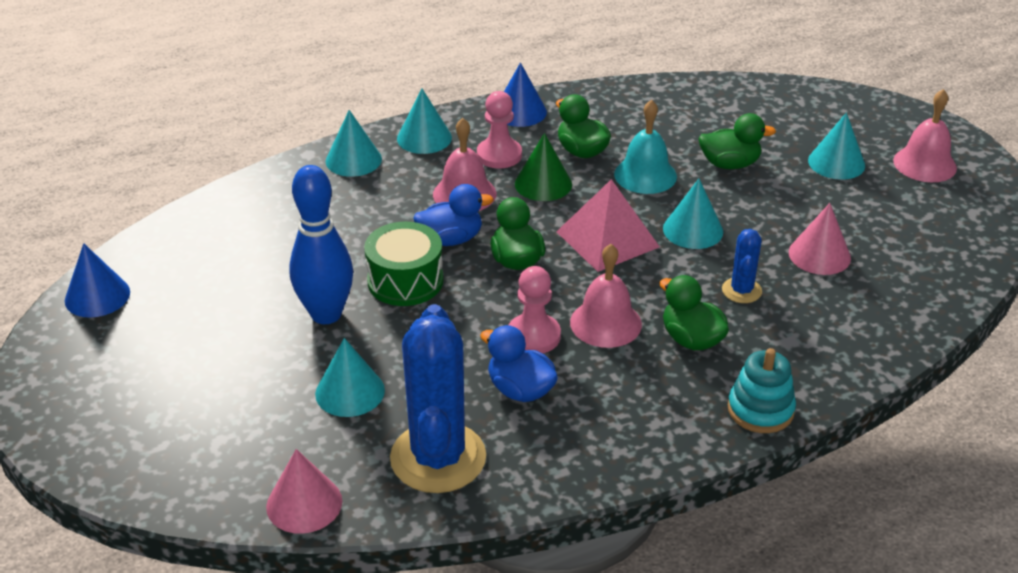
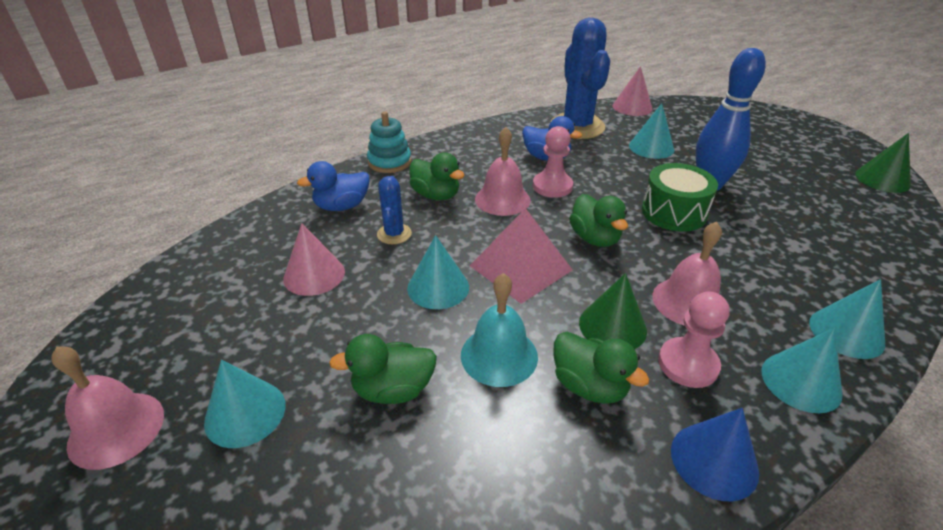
camera: 170 degrees right, 0 degrees up
(97, 296) = (882, 179): blue cone -> green cone
(451, 239) = (664, 251): blue duck -> blue duck (342, 206)

